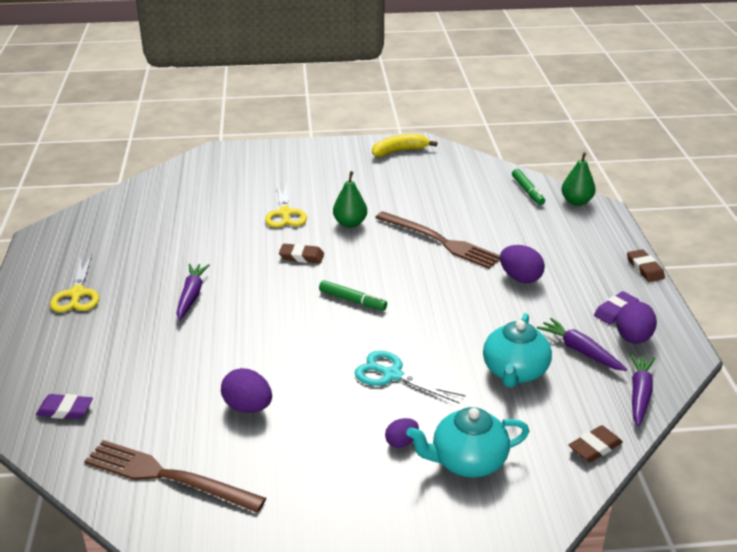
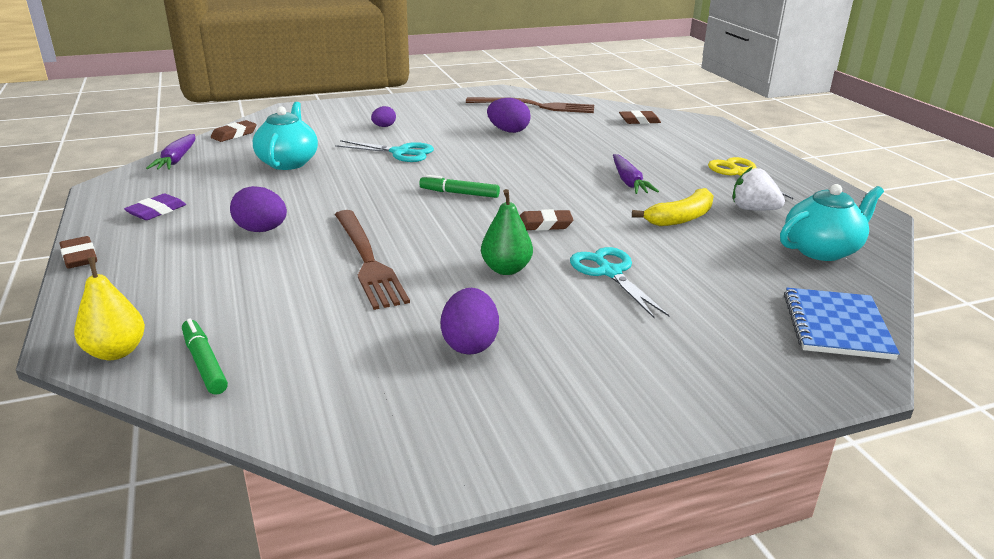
camera: 165 degrees right, 5 degrees down
(65, 410) = (639, 121): purple eraser -> brown eraser
(126, 251) = (753, 209): none -> white strawberry
(192, 170) = (836, 326): none -> blue notebook
(285, 213) = (610, 272): yellow scissors -> turquoise scissors
(399, 151) = (482, 435): yellow banana -> yellow banana (680, 218)
(440, 241) = (367, 260): brown fork -> brown fork turned 135 degrees counterclockwise
(467, 461) = (334, 123): turquoise teapot -> turquoise teapot (822, 250)
(576, 201) = (116, 352): green pear -> yellow pear
(580, 351) = (217, 179): purple carrot -> none
(633, 338) = (153, 192): purple egg -> purple egg (470, 344)

